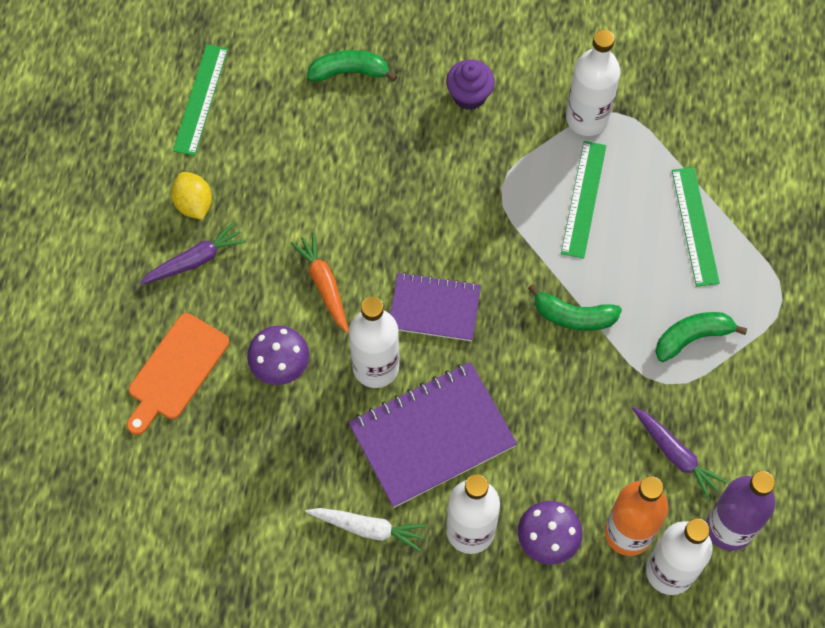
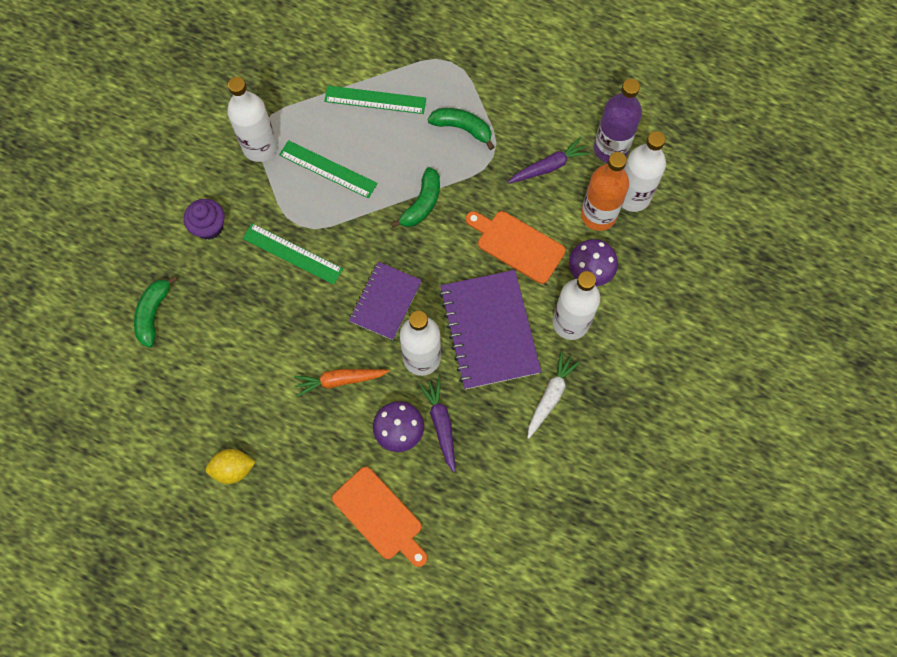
camera: 75 degrees left, 5 degrees up
(195, 260) = (285, 479): purple carrot -> purple carrot (441, 424)
(200, 99) = (135, 442): green ruler -> green ruler (292, 254)
(554, 442) = (517, 245): none -> orange cutting board
(692, 337) = (462, 128): green banana -> green banana turned 120 degrees clockwise

